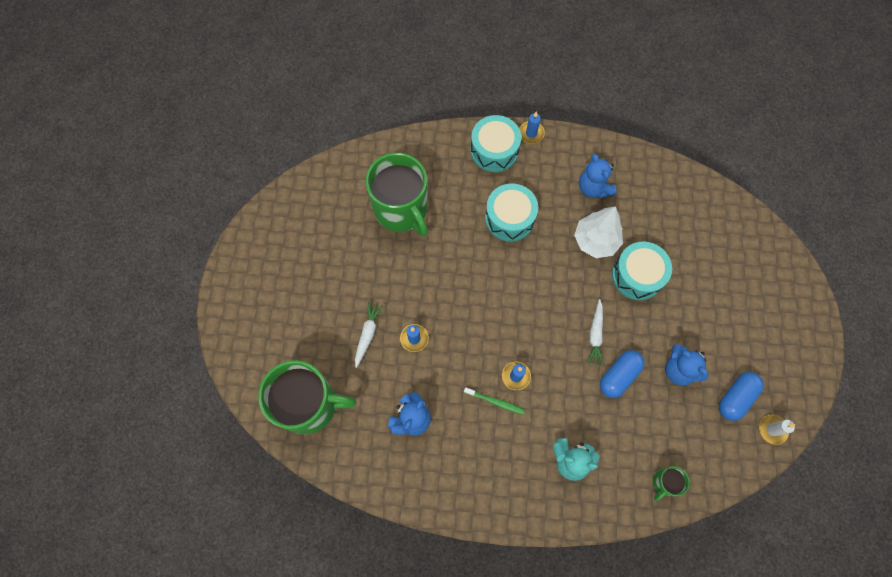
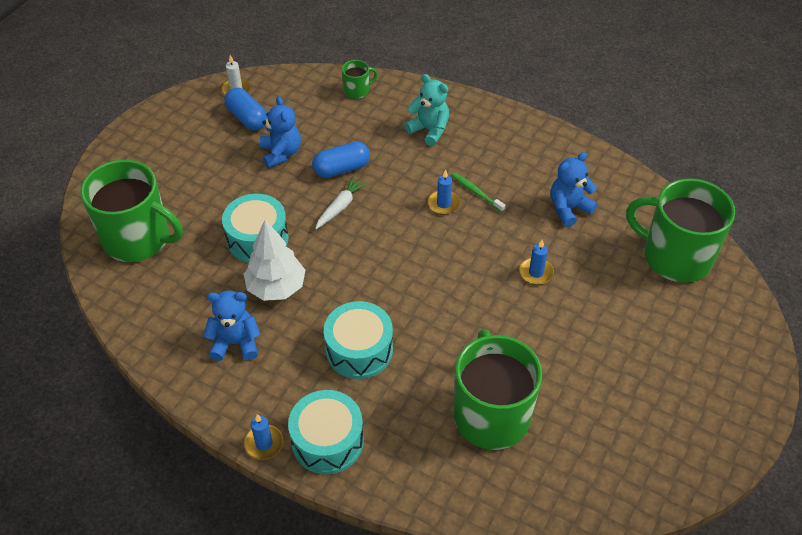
camera: 155 degrees left, 20 degrees down
(367, 334) = (588, 295): white carrot -> none
(593, 188) = (235, 343): blue teddy bear -> blue teddy bear turned 90 degrees counterclockwise
(722, 237) = (138, 239): none -> green mug
(735, 398) = (247, 118): blue capsule -> blue capsule turned 75 degrees clockwise

